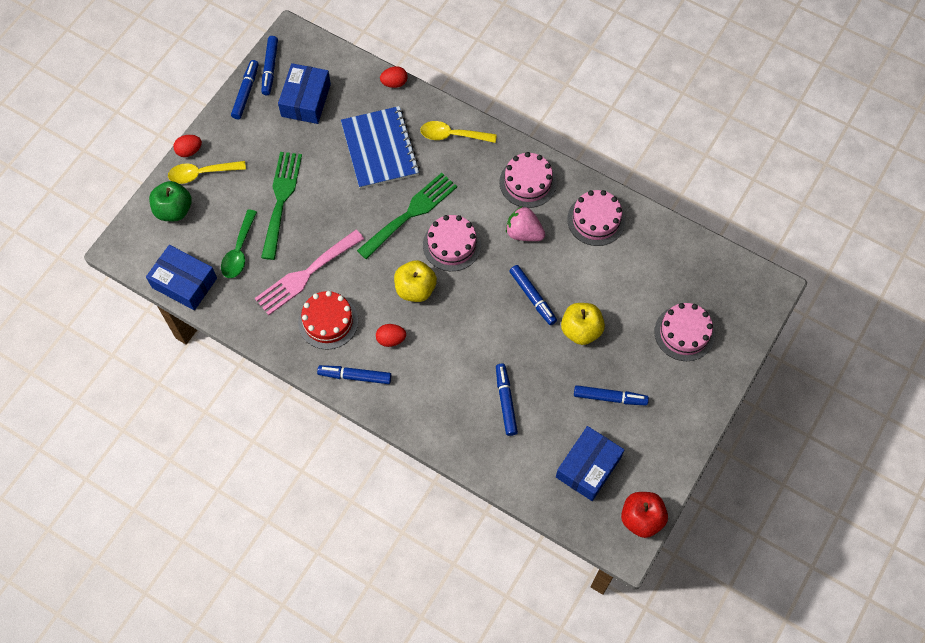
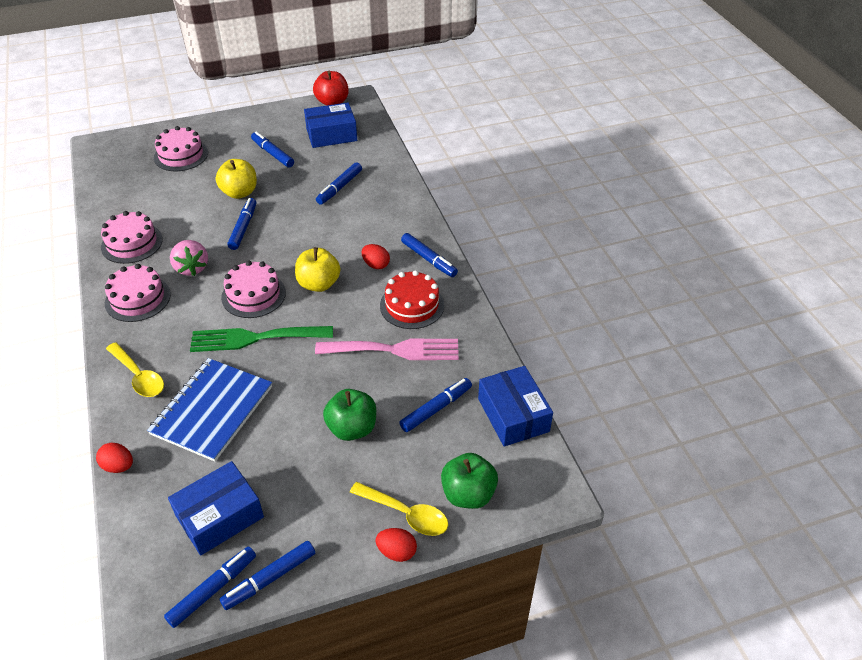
camera: 140 degrees left, 20 degrees down
(239, 251) = (436, 409): green spoon -> blue marker
(281, 200) = (352, 428): green fork -> green apple

